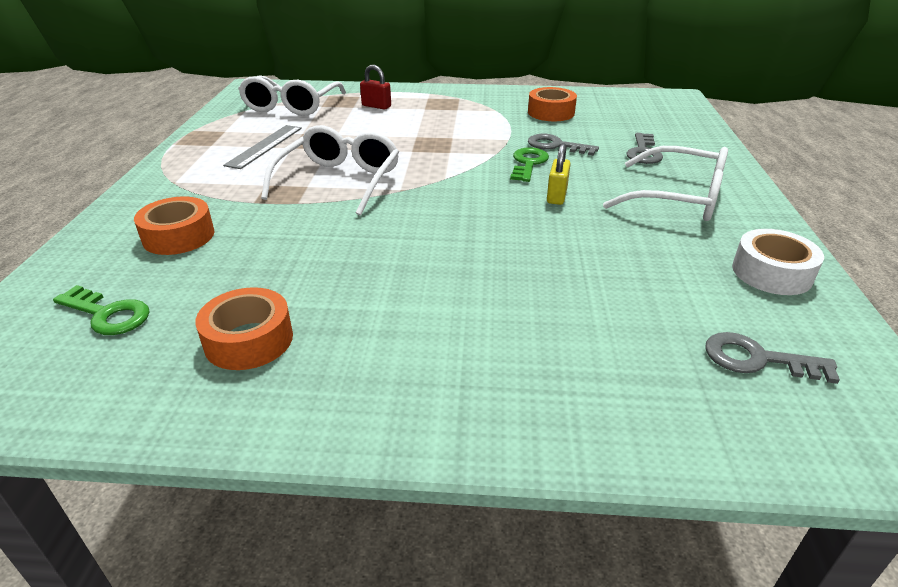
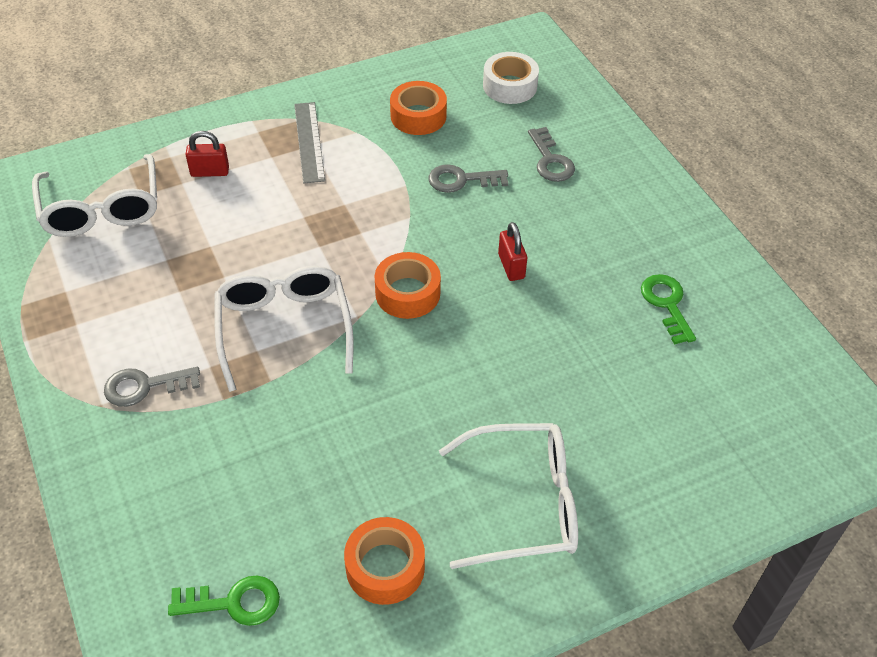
camera: 30 degrees left, 15 degrees up
(178, 236) = (195, 481): orange tape -> orange tape (407, 293)
(265, 146) = (144, 301): grey ruler -> grey ruler (309, 142)
(528, 163) = (453, 222): green key -> green key (666, 304)
(556, 196) = (511, 266): yellow padlock -> red padlock
(677, 198) = (615, 226): white glasses -> white glasses (521, 503)
(756, 359) = (756, 405): grey key -> grey key (144, 386)
(771, 273) = (729, 301): white tape -> white tape (510, 86)

